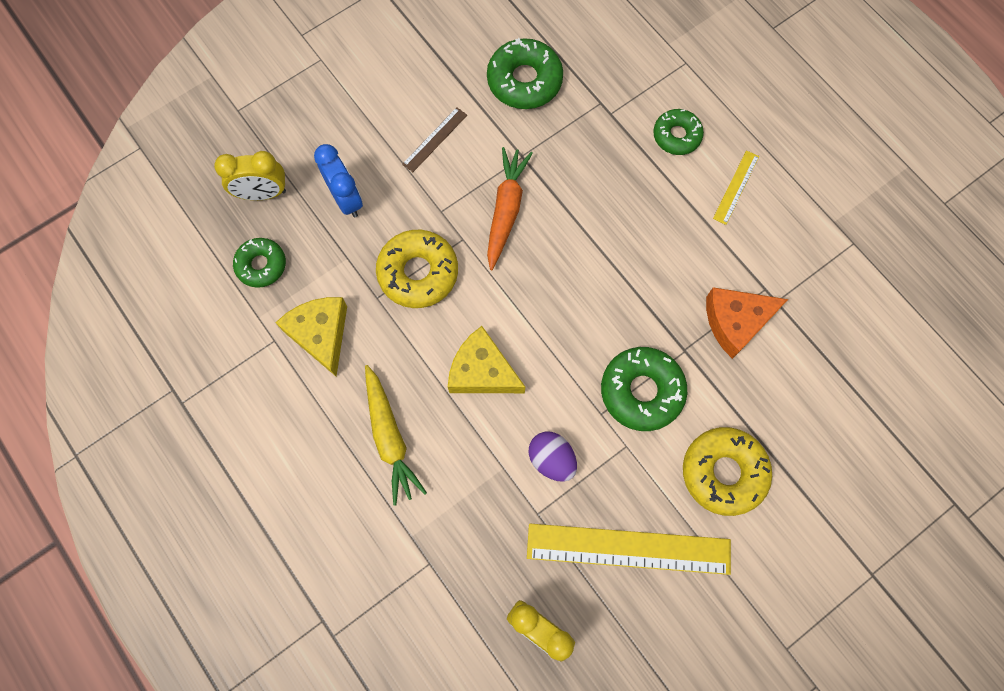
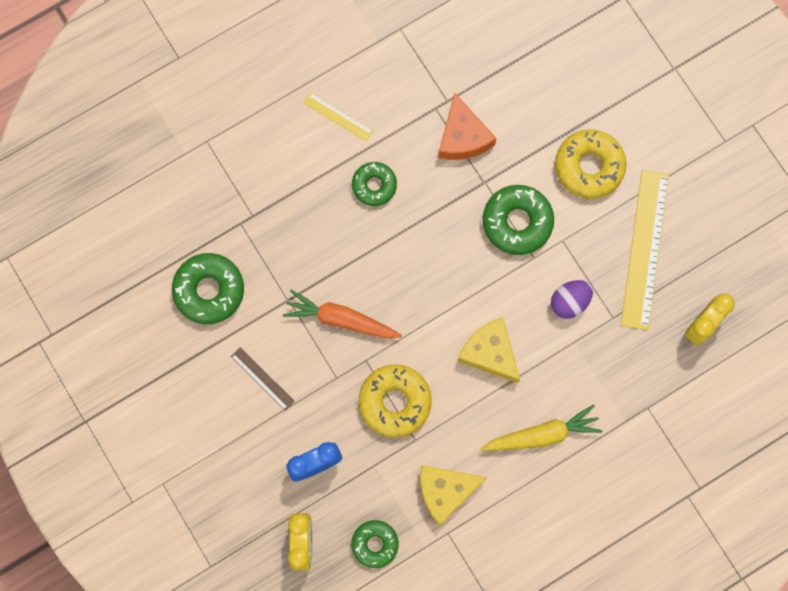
camera: 85 degrees left, 5 degrees up
(482, 371) = (490, 352): yellow cheese -> yellow cheese turned 105 degrees clockwise
(676, 136) = (282, 160): green donut -> green donut (374, 185)

